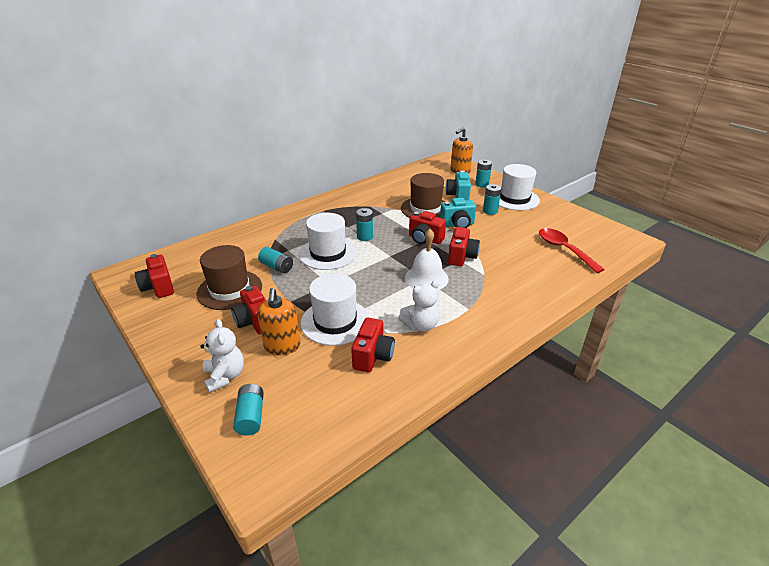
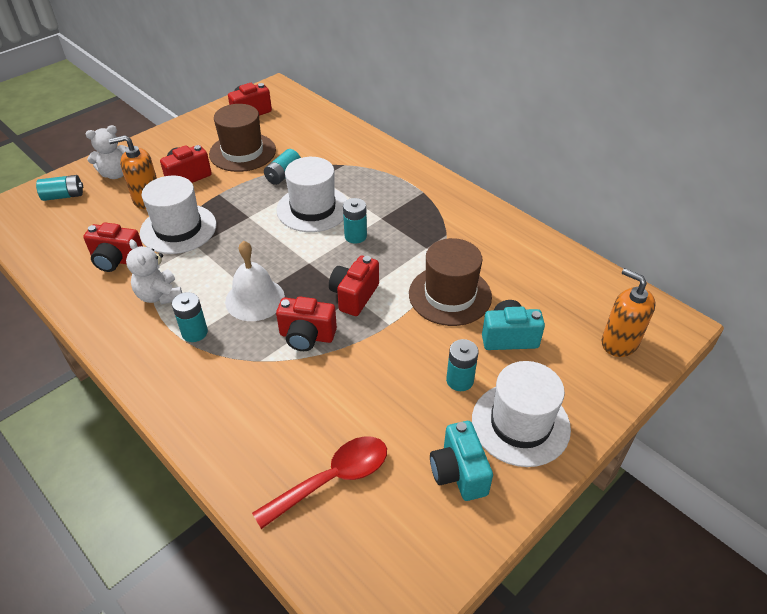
camera: 85 degrees right, 10 degrees up
(457, 224) = (403, 334): turquoise camera -> turquoise camera (458, 473)
(482, 184) = (570, 375): turquoise battery -> turquoise battery (194, 332)

